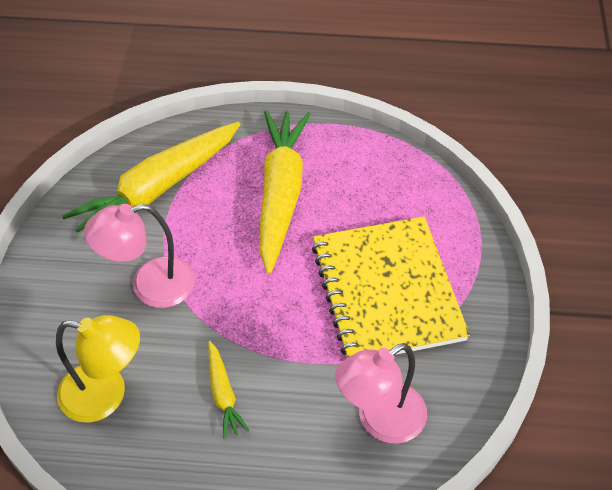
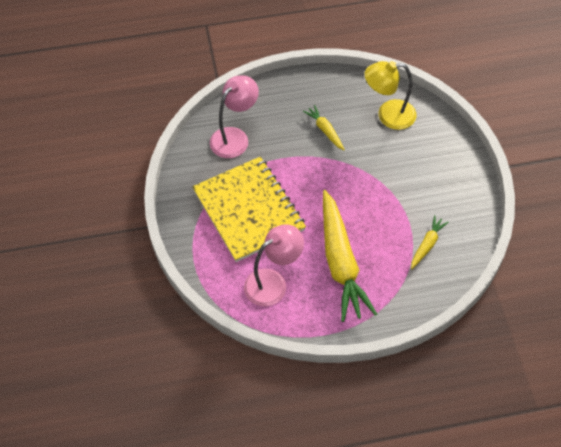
camera: 165 degrees right, 5 degrees up
(150, 286) = (396, 178): pink lamp -> pink lamp (273, 282)
(157, 189) = (427, 245): yellow carrot -> yellow carrot, size x0.46

